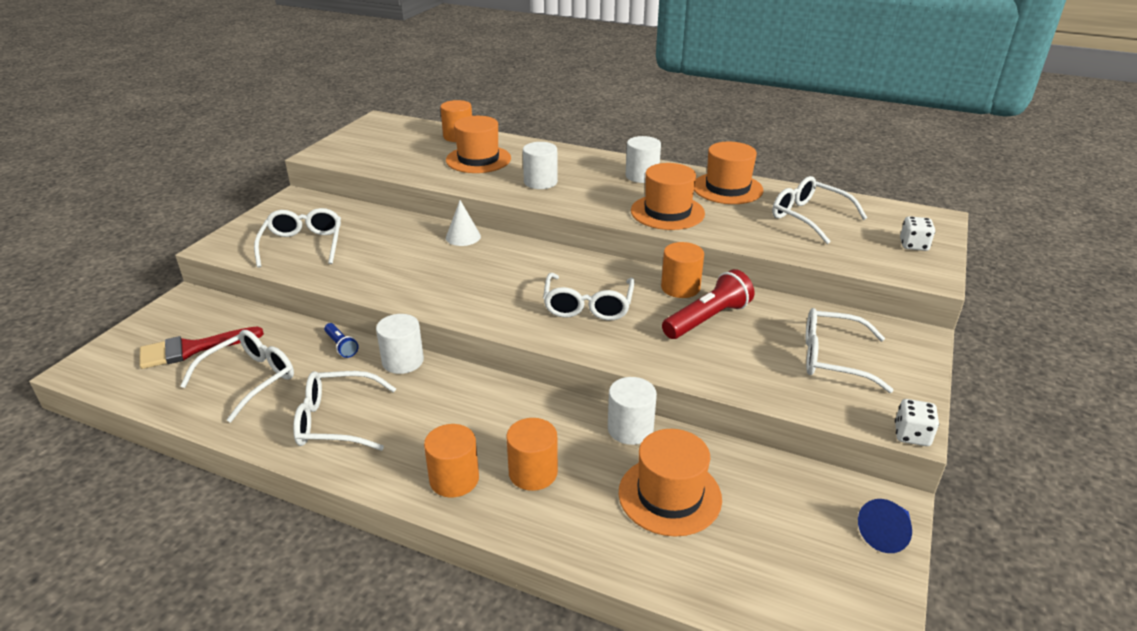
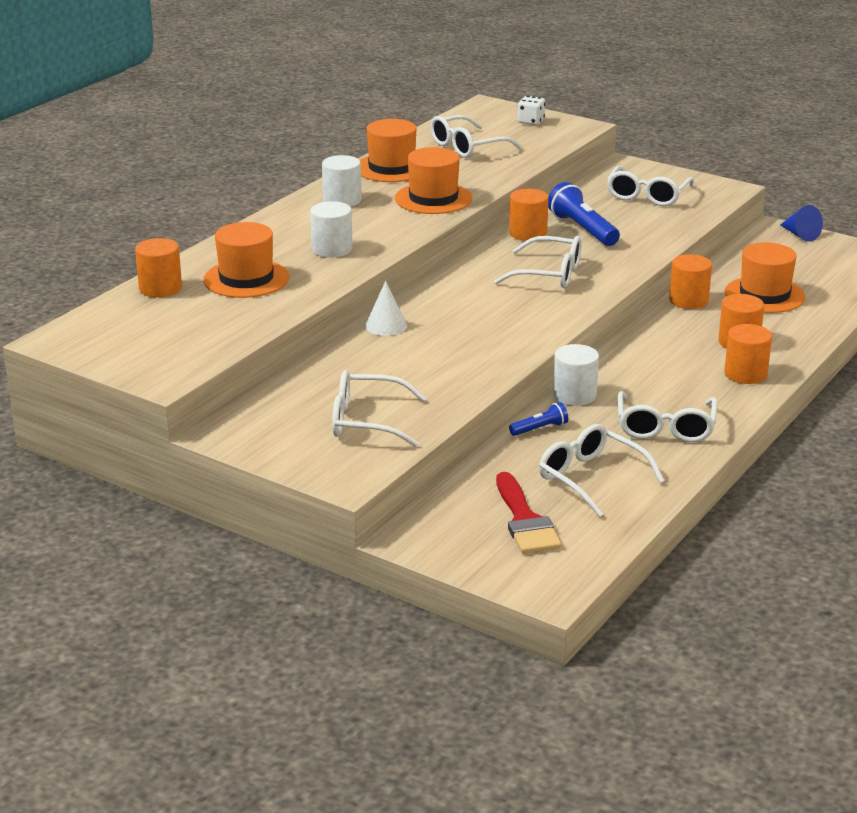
camera: 80 degrees left, 5 degrees down
(630, 429) = (688, 300): white cylinder -> orange cylinder
(707, 319) = (582, 229): red flashlight -> blue flashlight
(912, 435) = (738, 189): white dice -> none

